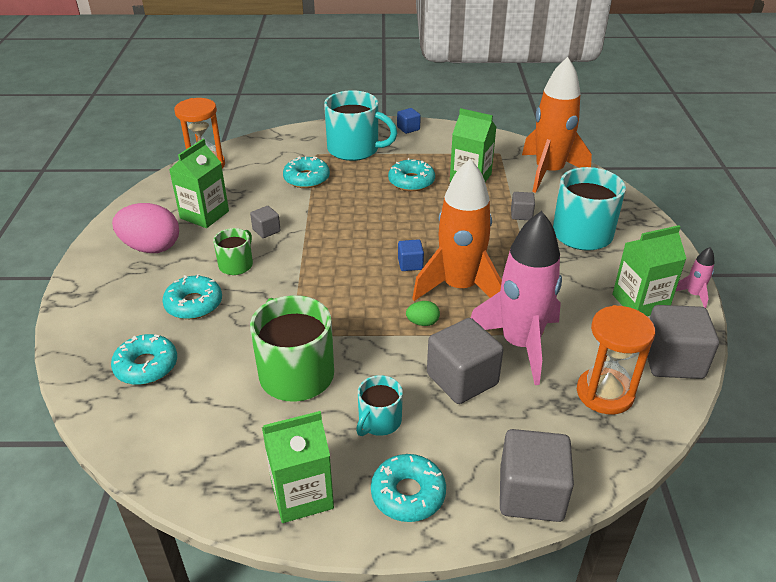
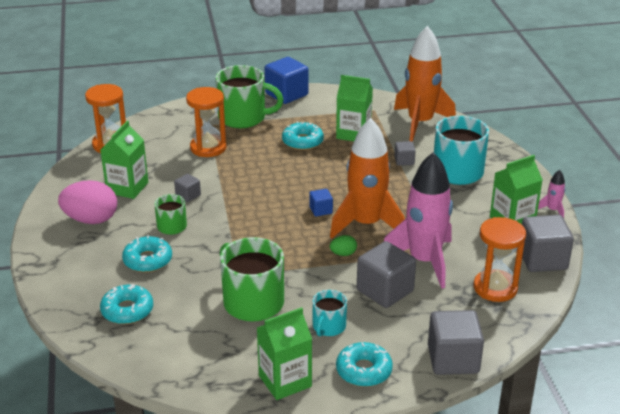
camera: 10 degrees left, 5 degrees down
(306, 178) = (208, 148): turquoise donut -> orange hourglass
(354, 149) = (243, 118): turquoise mug -> green mug
(408, 128) = (286, 94): blue cube -> blue cube, size x1.99

